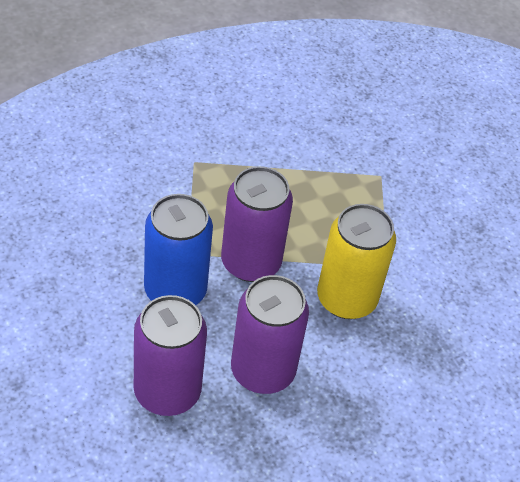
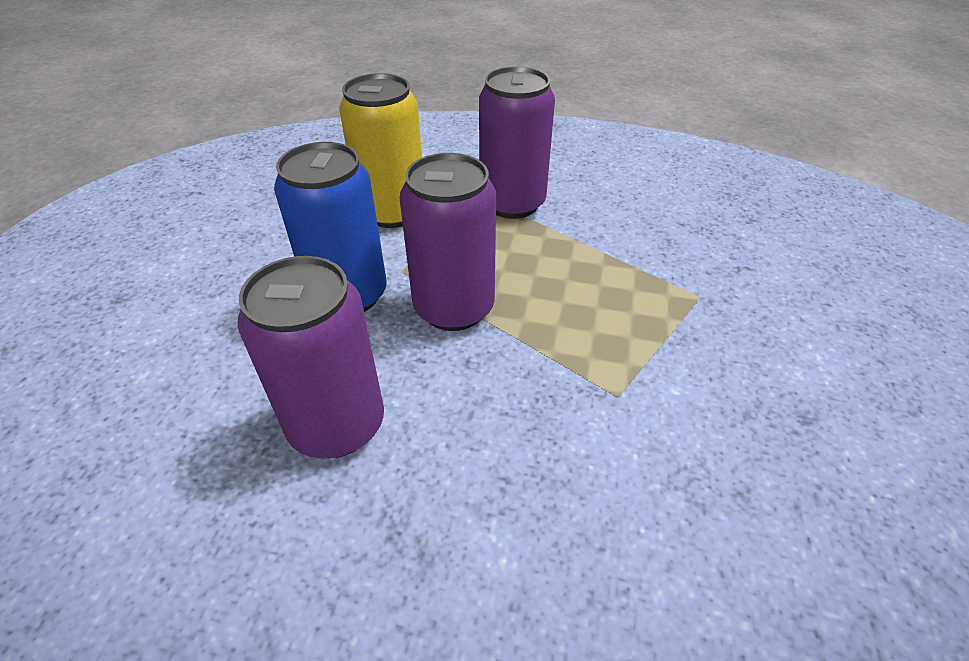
camera: 45 degrees right, 5 degrees down
(167, 392) = (218, 384): purple can -> purple can (512, 203)
(346, 299) = (525, 403): yellow can -> yellow can (393, 212)

